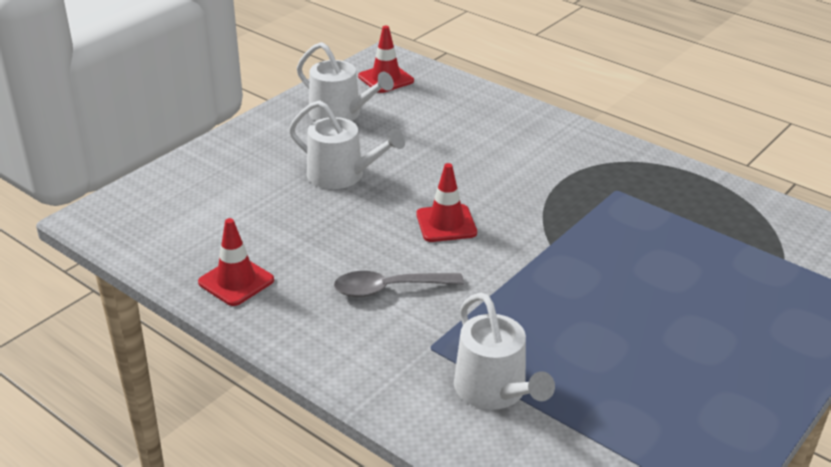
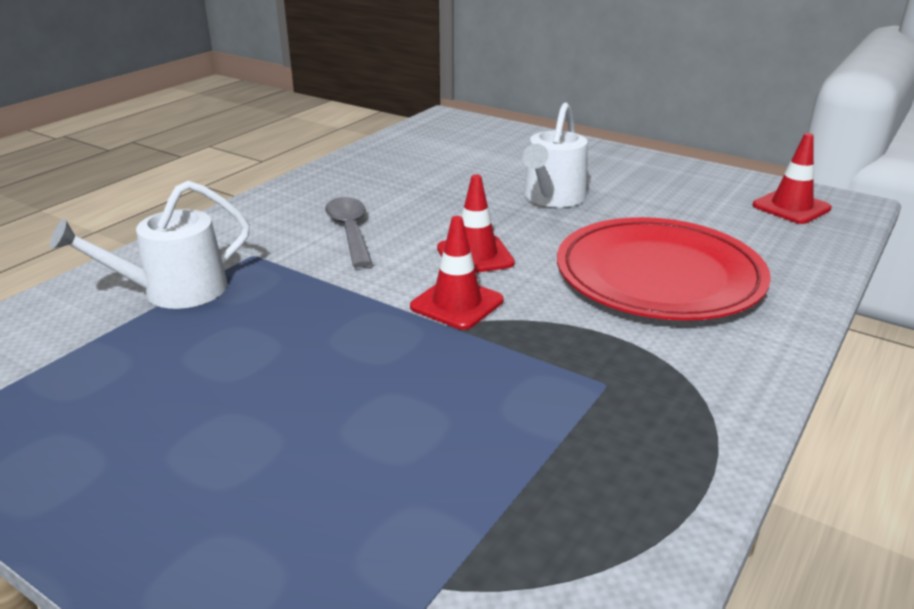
camera: 85 degrees right, 5 degrees down
(236, 281) = (361, 169): red traffic cone -> red traffic cone (457, 304)
(340, 114) = (681, 189): white watering can -> none
(485, 150) = (659, 276): none -> red plate

